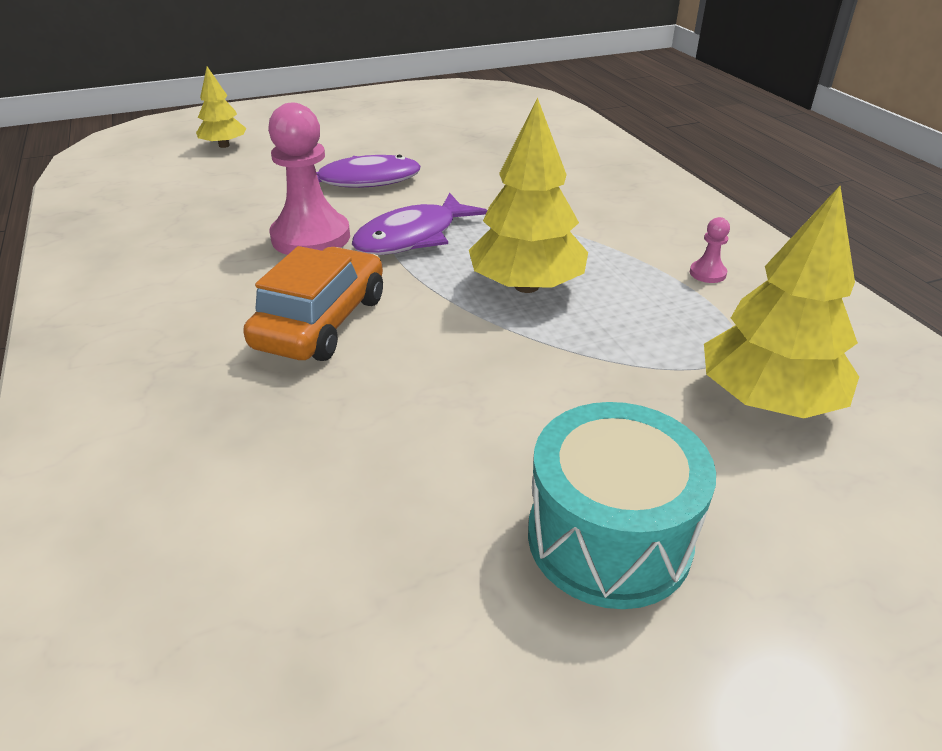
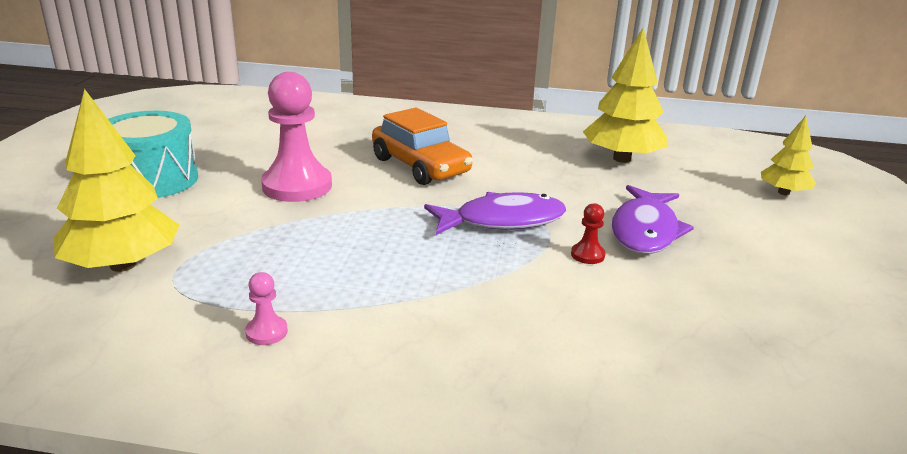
camera: 120 degrees right, 10 degrees down
(311, 237) = (543, 187): pink pawn -> pink pawn (297, 186)
(412, 237) = (502, 221): purple fish -> purple fish turned 90 degrees clockwise
(431, 193) = (587, 255): none -> red pawn
(526, 286) = (370, 238): yellow tree -> yellow tree (621, 159)

